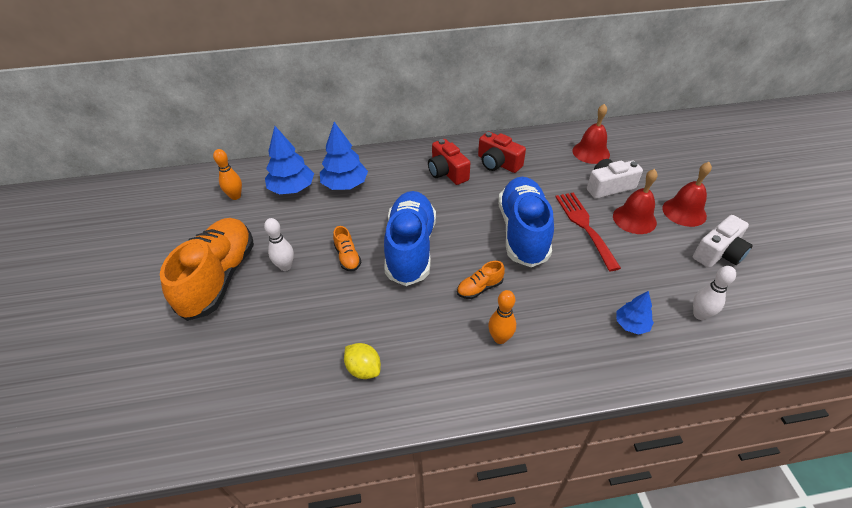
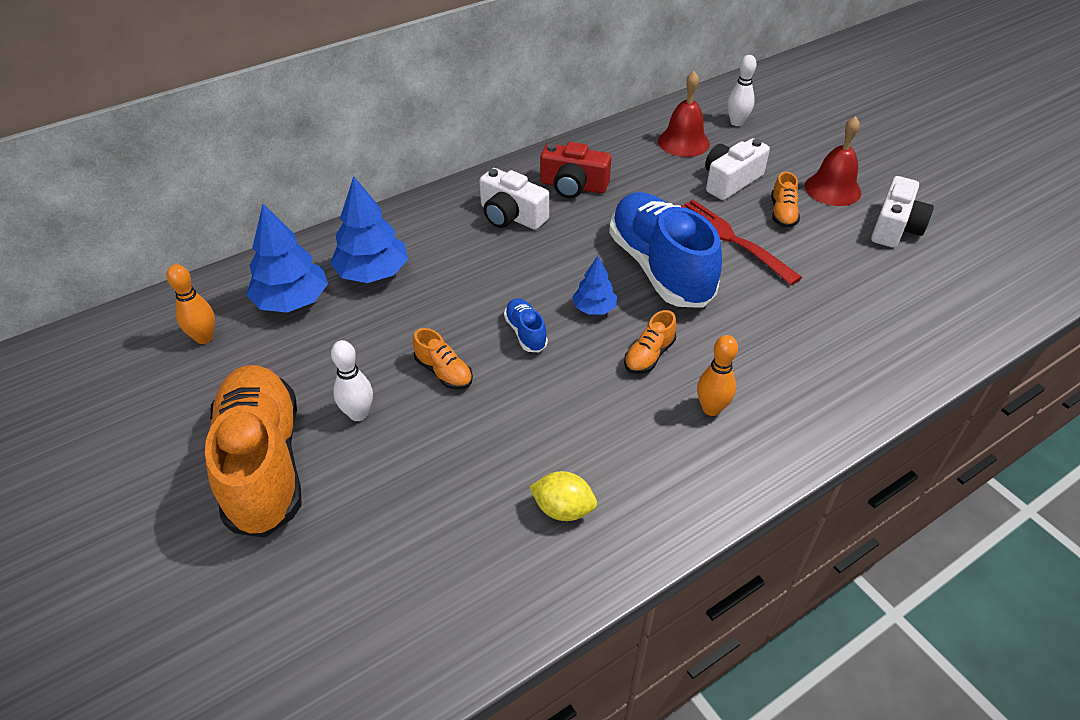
camera: 25 degrees left, 0 degrees up
(410, 248) = (525, 333): blue shoe -> blue shoe, size x0.42
(447, 172) = (511, 216): red camera -> white camera
(631, 324) = (850, 340): blue tree -> blue tree (594, 308)
(634, 219) = (782, 213): red bell -> orange shoe
(700, 315) = (914, 305): white bowling pin -> white bowling pin (736, 122)

